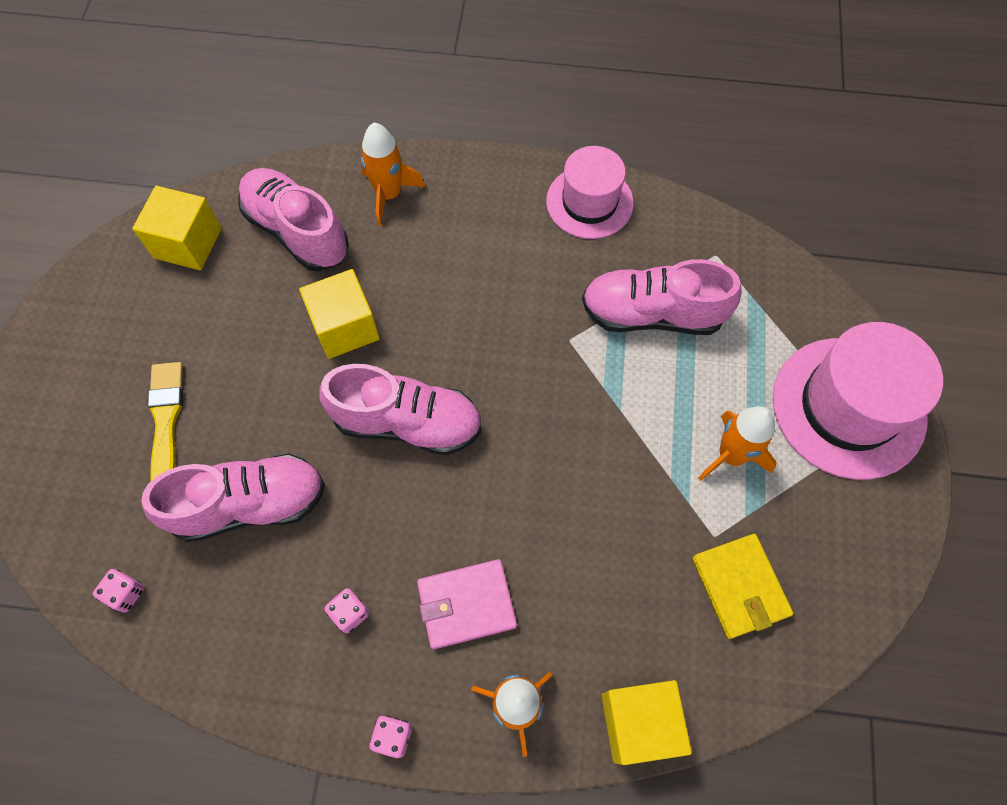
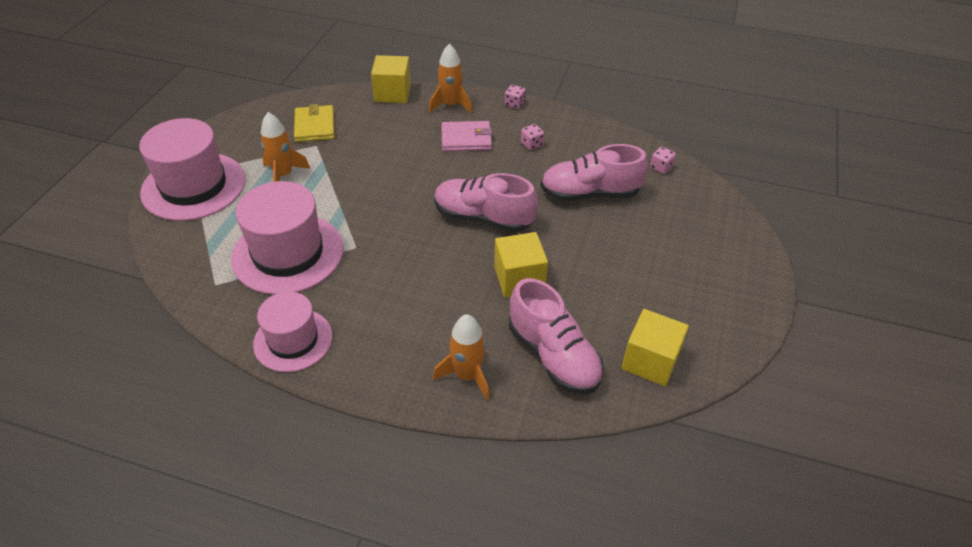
camera: 170 degrees left, 20 degrees down
(166, 423) = (649, 241): yellow brush -> none
(652, 314) = (288, 253): pink shoe -> pink hat

